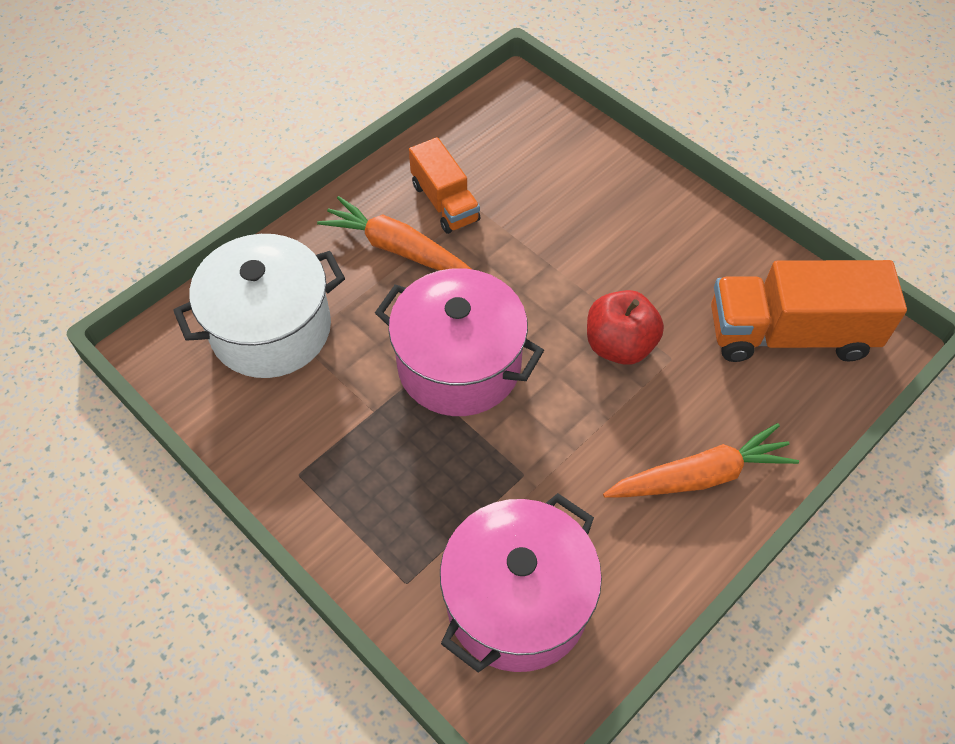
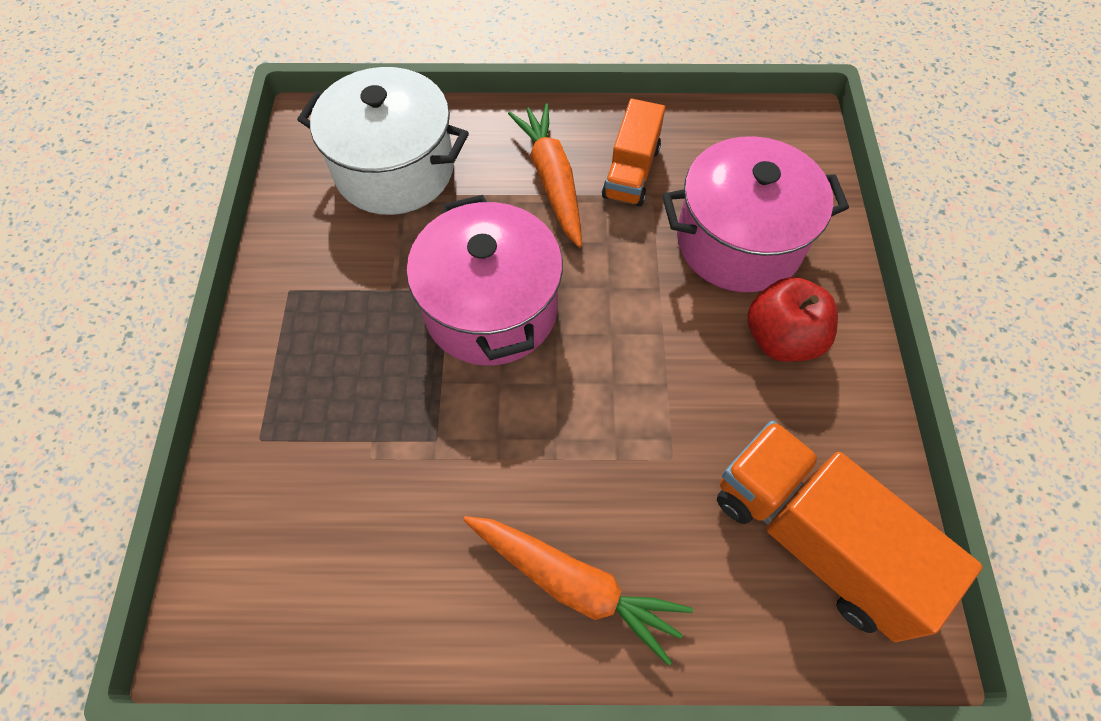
camera: 45 degrees right, 5 degrees up
(517, 602) = (311, 535): pink pot -> pink pot (739, 241)
(619, 345) = (638, 406): red apple -> red apple (781, 338)

